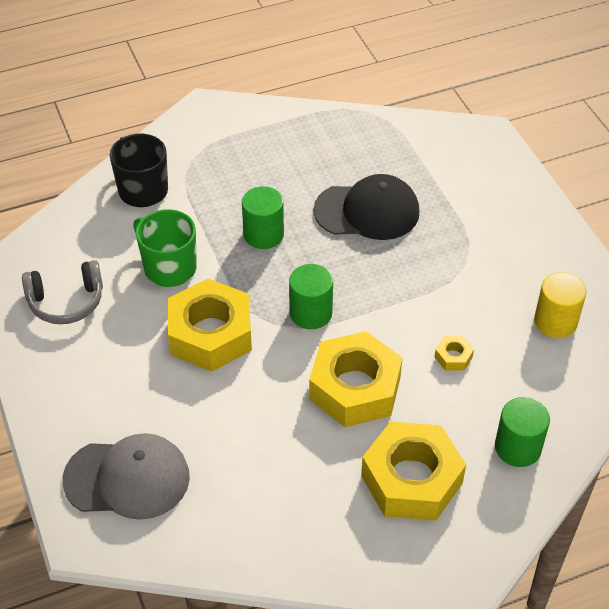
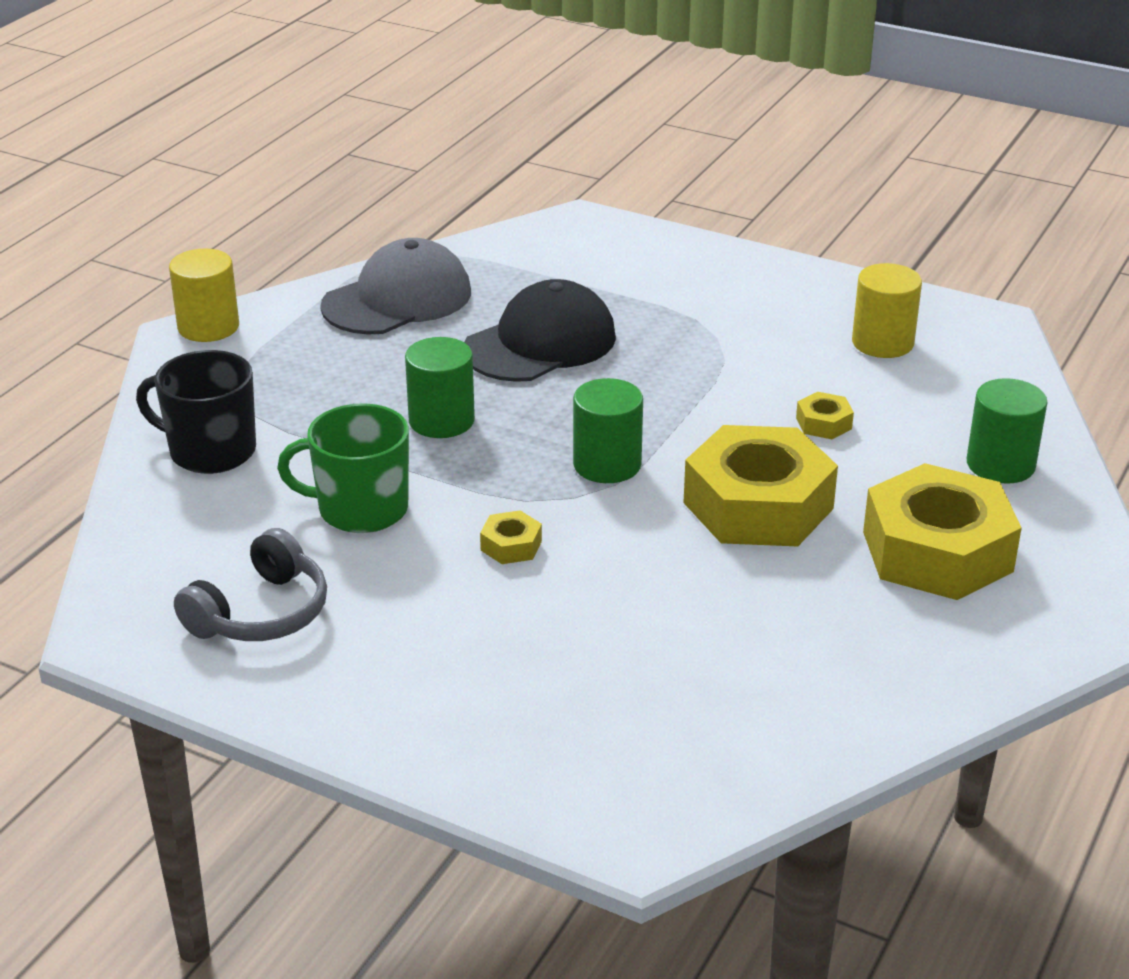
camera: 40 degrees left, 15 degrees down
(127, 478) = (609, 743): grey cap -> grey cap (397, 299)
(211, 334) = (511, 545): yellow nut -> yellow nut, size x0.41
(221, 107) = (208, 327): none -> yellow cylinder

